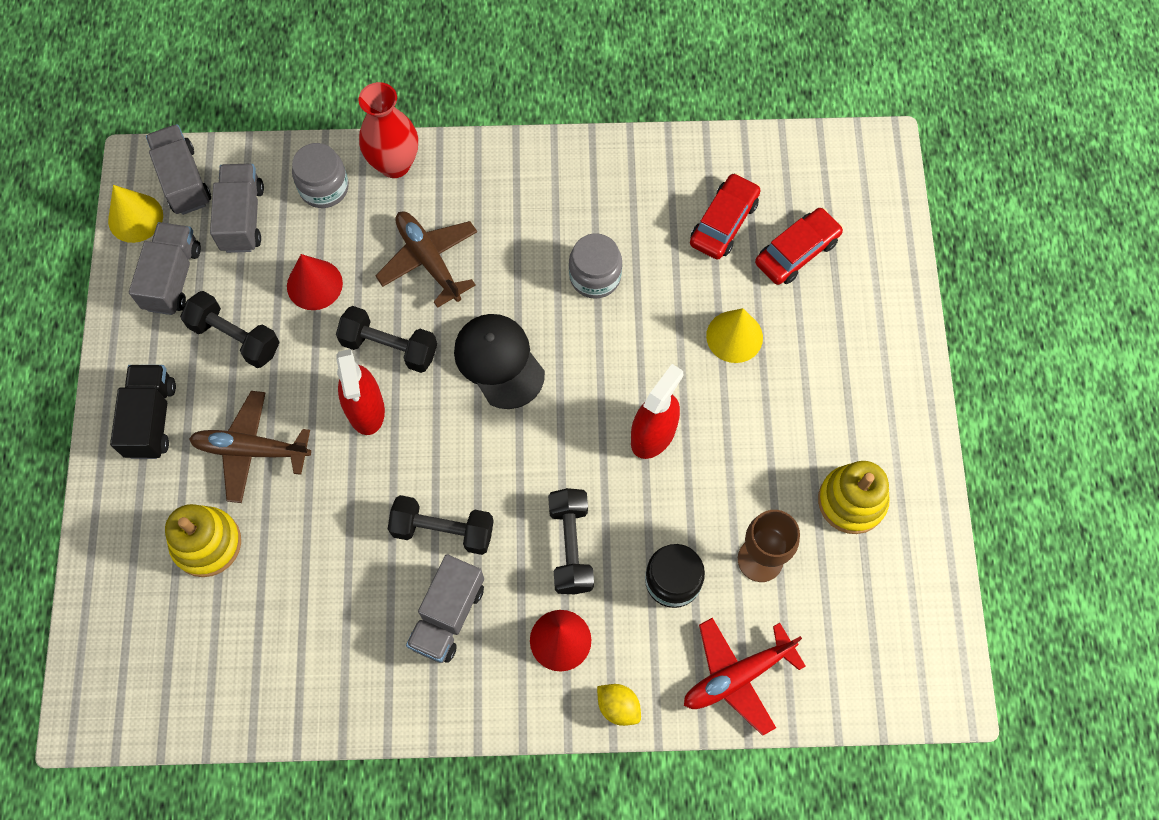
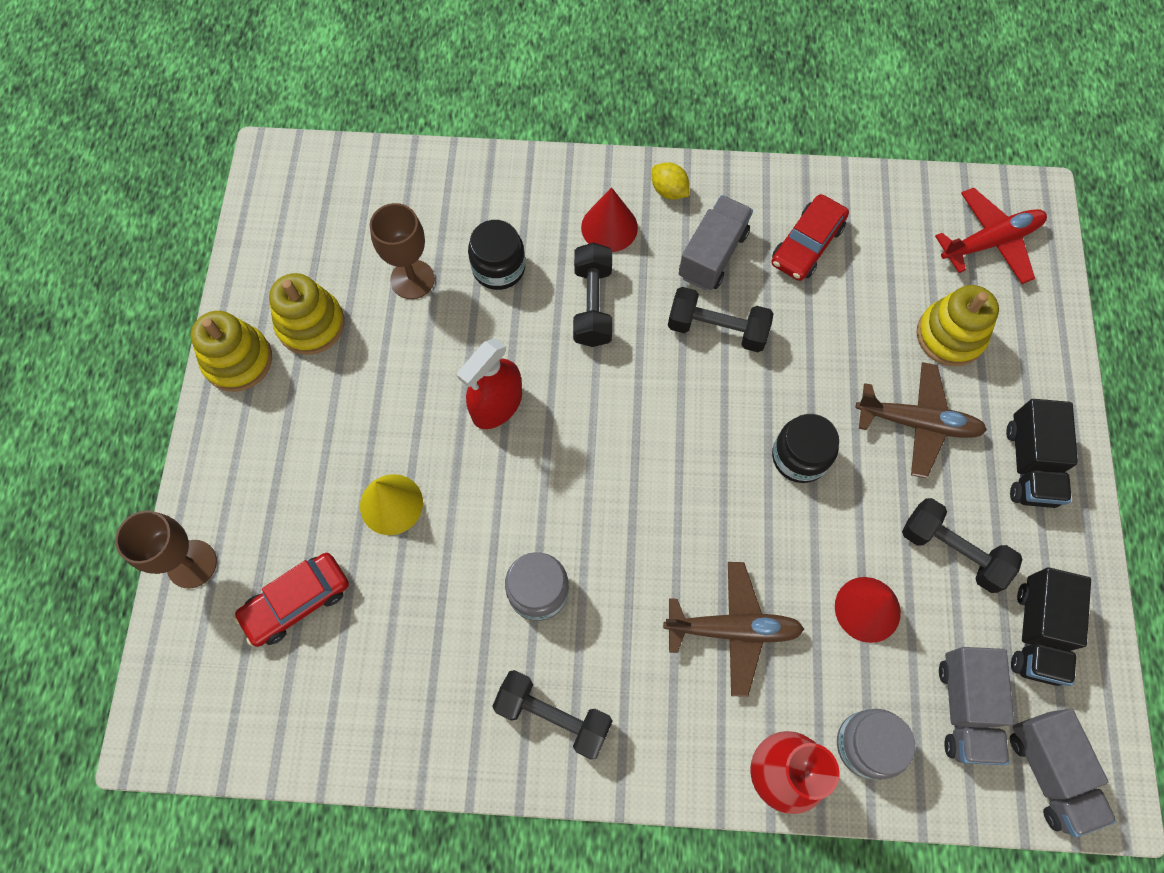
camera: 175 degrees left, 0 degrees up
(135, 218) = (1100, 721): yellow cone -> none
(173, 278) = (1037, 632): grey truck -> black truck
(365, 409) = (800, 457): red spray bottle -> black jar
(389, 347) = (776, 524): black dumbbell -> black dumbbell (553, 716)
(428, 260) = (733, 629): brown plane -> brown plane turned 60 degrees counterclockwise
(499, 361) = (654, 497): black cap -> none
(618, 706) = (562, 173): yellow lemon -> yellow lemon (669, 191)
(723, 222) = (374, 649): red car -> red car (807, 245)
(737, 676) = (453, 187): red plane -> red plane (990, 242)
(894, 274) = (192, 564): none -> brown goblet
(912, 458) = (238, 360): none -> yellow stacking toy

